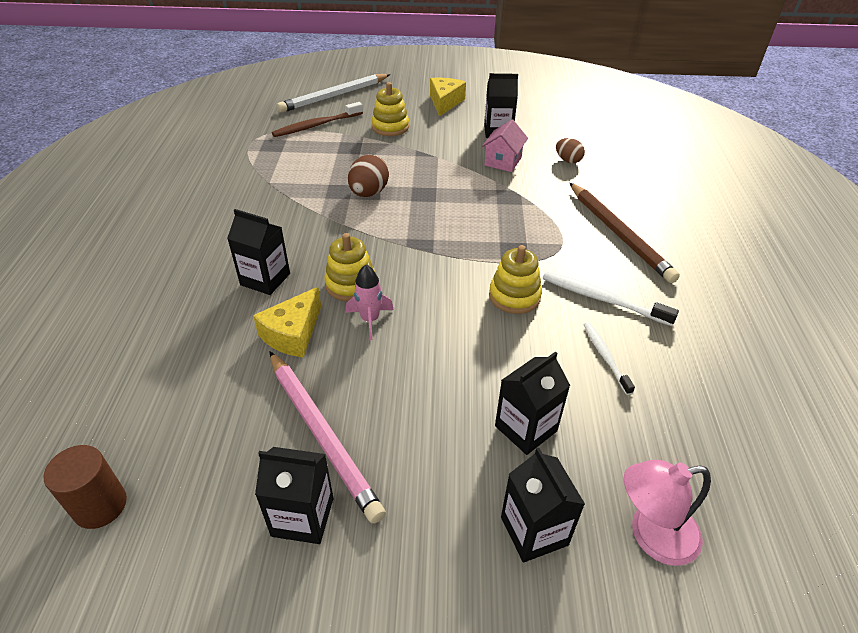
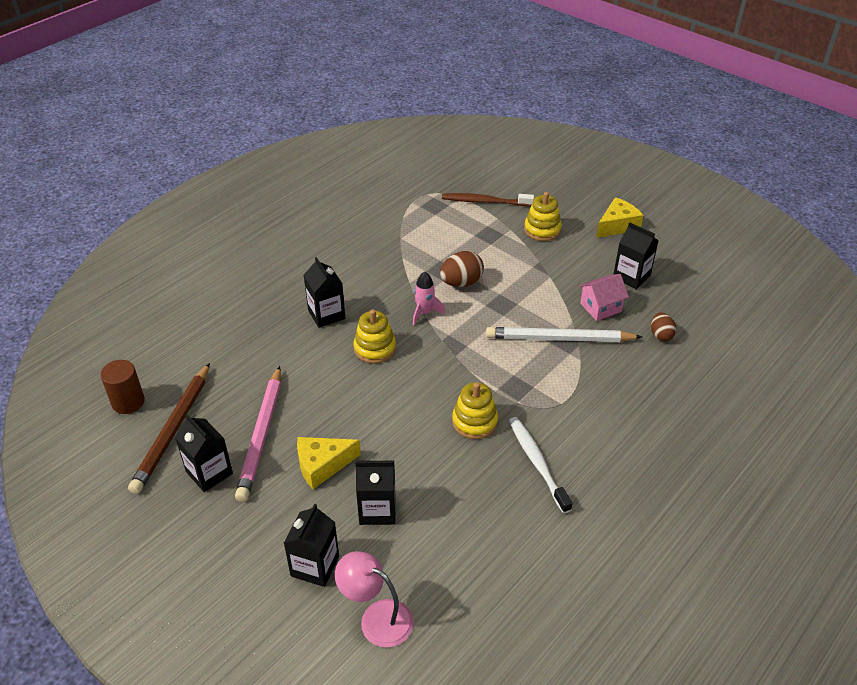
camera: 40 degrees right, 0 degrees up
(293, 333) = (306, 362): yellow cheese -> yellow cheese (322, 465)
(334, 96) = (528, 178): white pencil -> white pencil (559, 339)
(370, 320) = (360, 381): pink rocket -> pink rocket (424, 313)
(605, 357) = (485, 502): white toothbrush -> none
(619, 234) = (619, 422): brown pencil -> brown pencil (173, 430)

